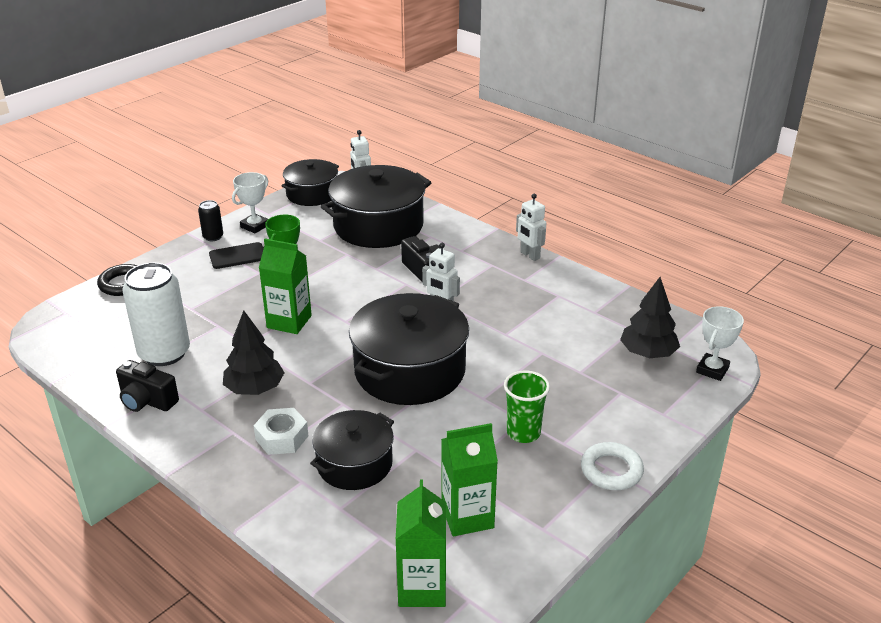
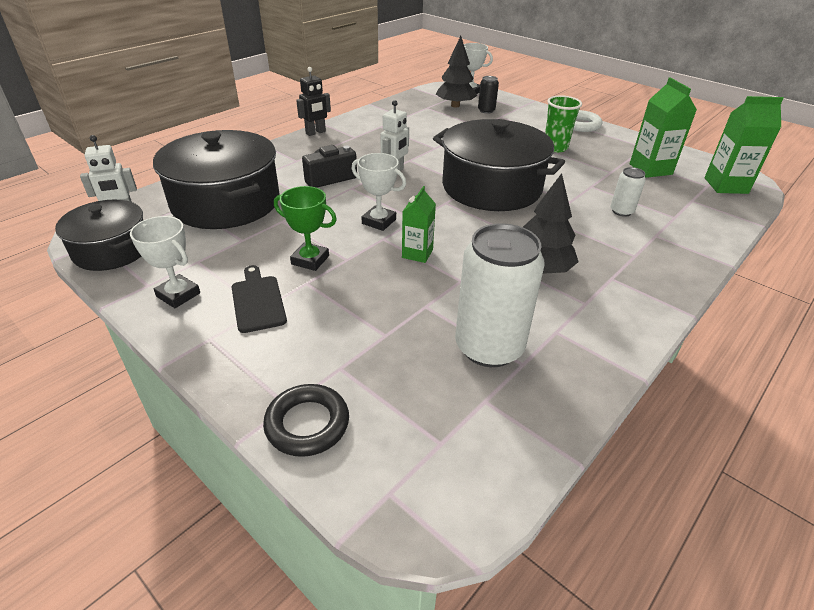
camera: 90 degrees left, 5 degrees up
(147, 401) = (586, 349): black camera -> none
(213, 237) = (191, 334): black can -> black can (486, 110)
(282, 438) = (606, 248): white nut -> none
(289, 322) = (417, 253): green carton -> green carton, size x0.64
(343, 301) = (379, 221): none -> white trophy
(354, 464) = (621, 211): black pot -> white can
(530, 255) = (316, 132): white robot -> black robot

